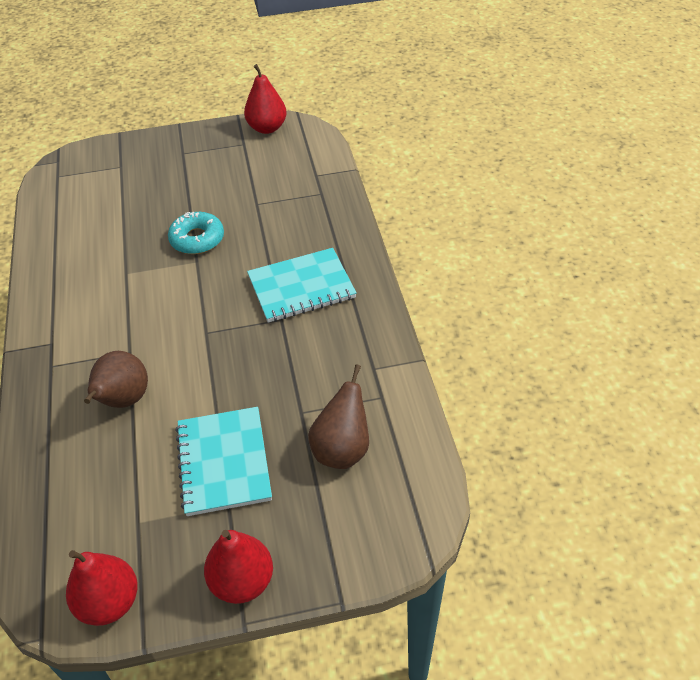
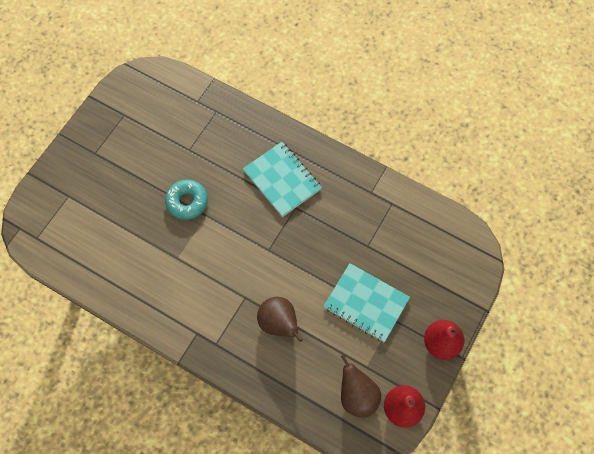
camera: 50 degrees left, 20 degrees up
(267, 128) = (123, 91): red pear -> none
(301, 287) = (282, 180): turquoise notebook -> turquoise notebook turned 60 degrees counterclockwise
(342, 449) = (407, 246): brown pear -> brown pear (357, 395)

